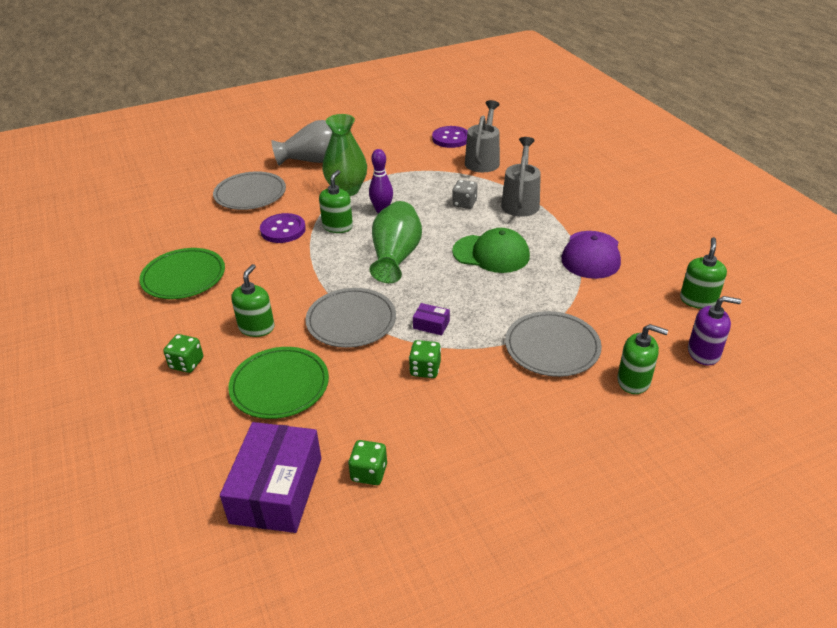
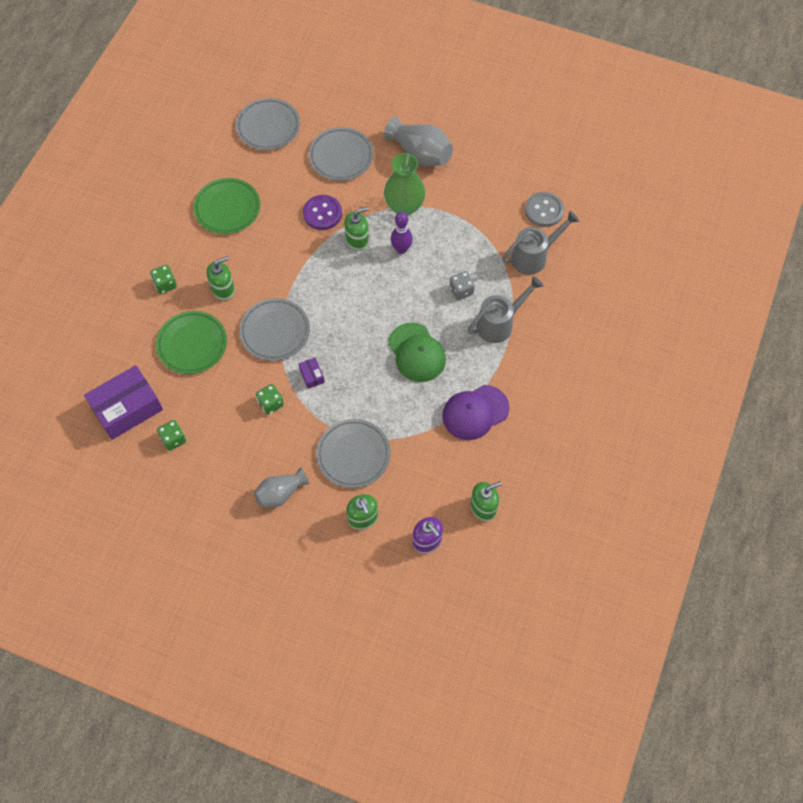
camera: 45 degrees right, 25 degrees up
(156, 212) = (268, 126): none -> grey plate
(395, 257) = (358, 301): green vase -> none
(451, 138) = (544, 210): purple button -> grey button
(540, 425) = (280, 493): none -> grey vase

